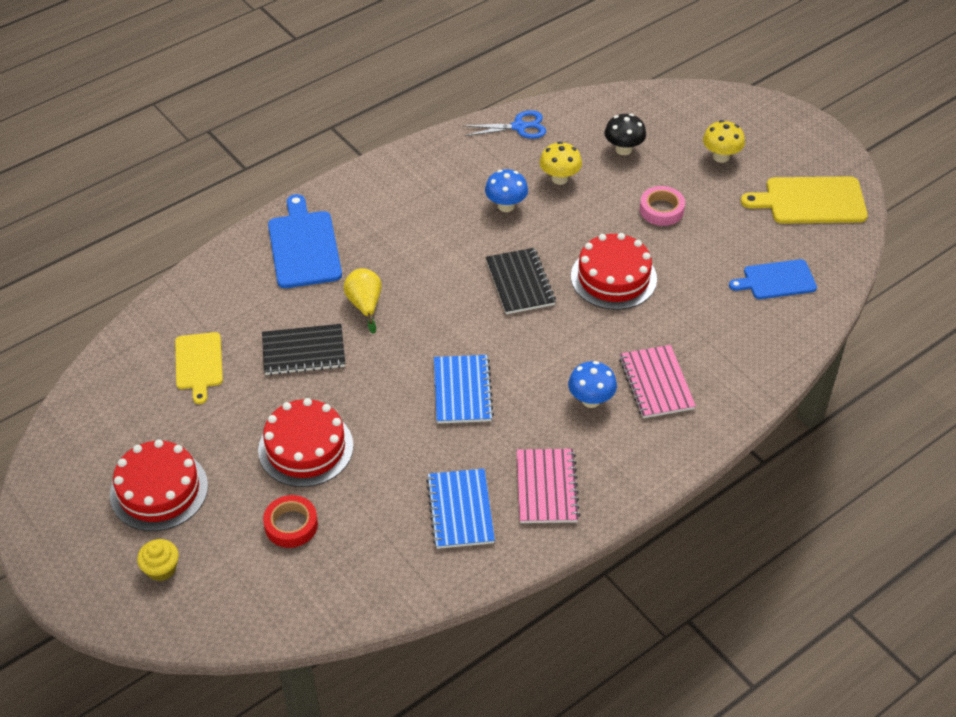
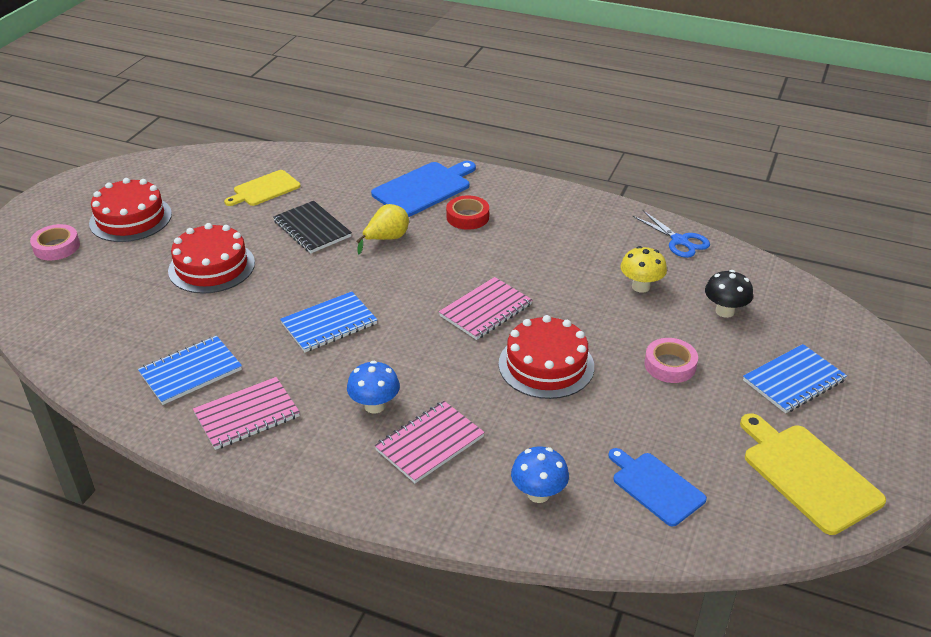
camera: 60 degrees right, 10 degrees down
(161, 569) = (56, 247): yellow cupcake -> pink tape
(291, 525) = (128, 289): red tape -> red tape (467, 217)
(506, 206) = (573, 269): blue mushroom -> blue mushroom (538, 494)
(520, 283) = (485, 310): black notebook -> pink notebook
(721, 157) = (793, 380): yellow mushroom -> blue notebook

